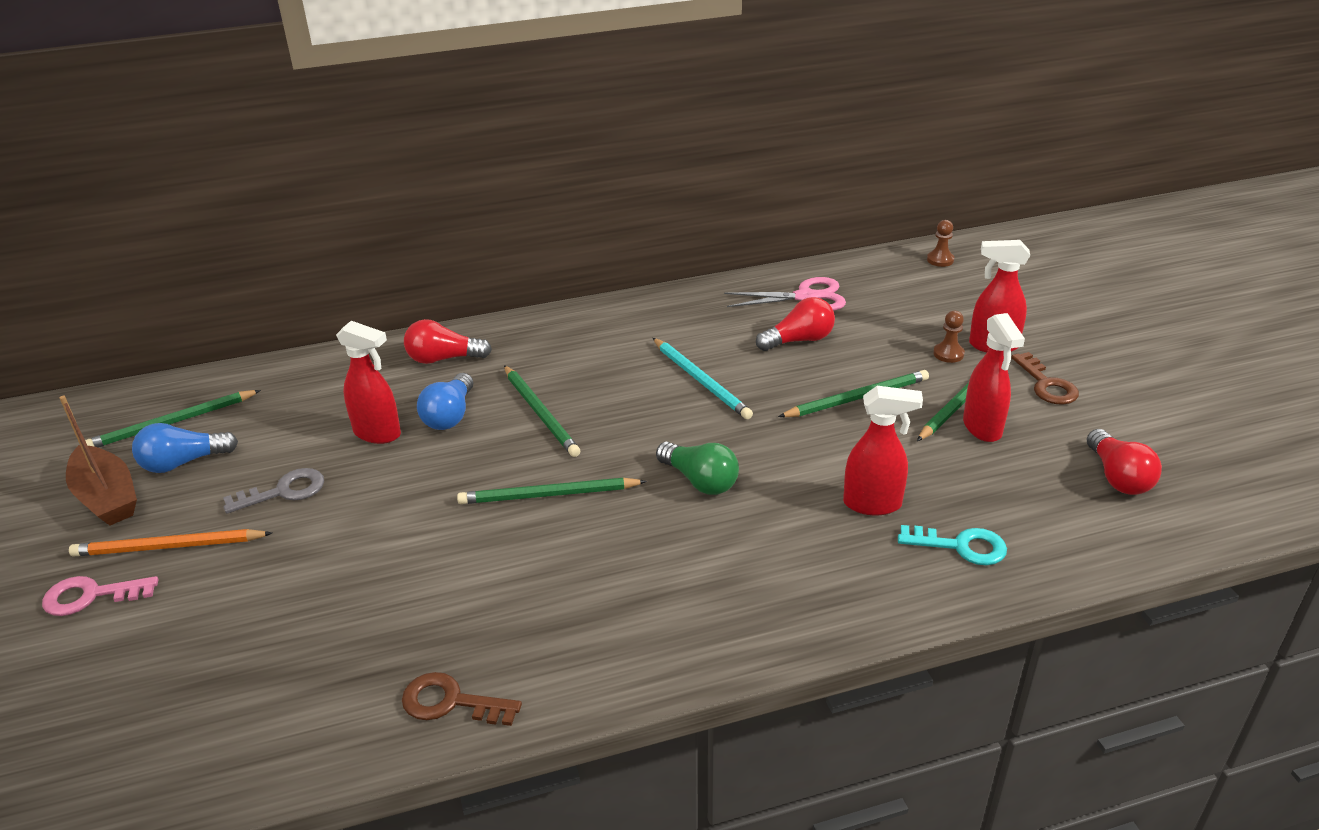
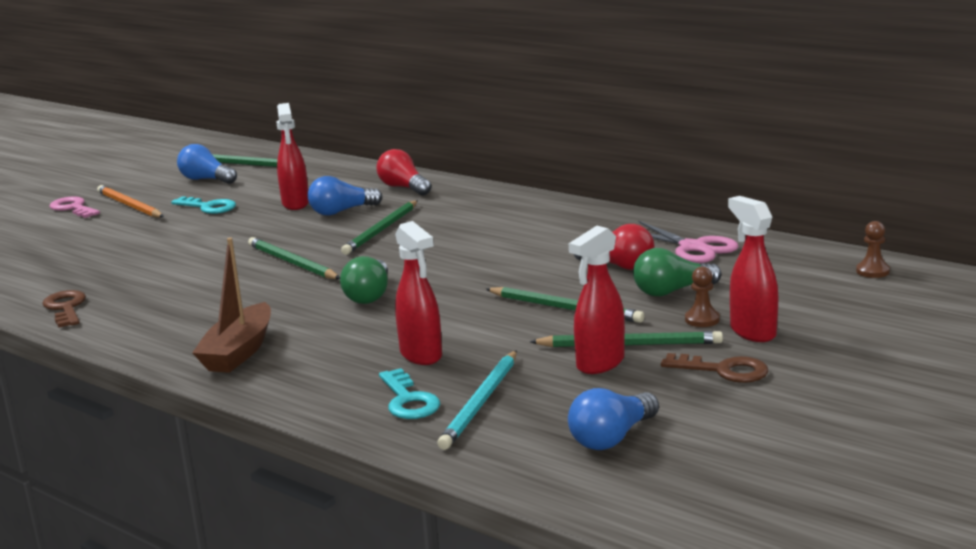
camera: 55 degrees right, 15 degrees down
(107, 497) = (155, 179): brown boat -> brown boat (239, 352)
(284, 491) = (209, 207): grey key -> turquoise key
(701, 381) = (500, 256): turquoise pencil -> turquoise pencil (480, 402)
(881, 342) = (672, 291): none -> green light bulb
(1047, 385) = (724, 370): brown key -> brown key turned 105 degrees counterclockwise
(1118, 477) = (612, 438): red light bulb -> blue light bulb

